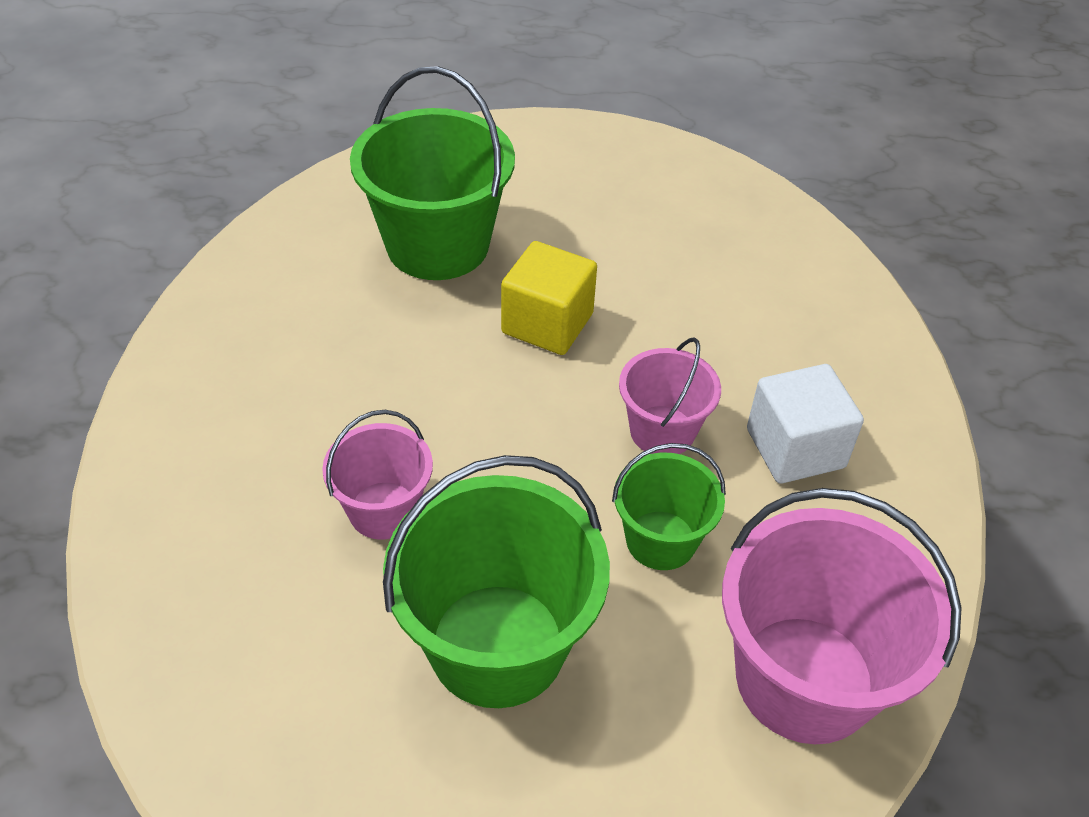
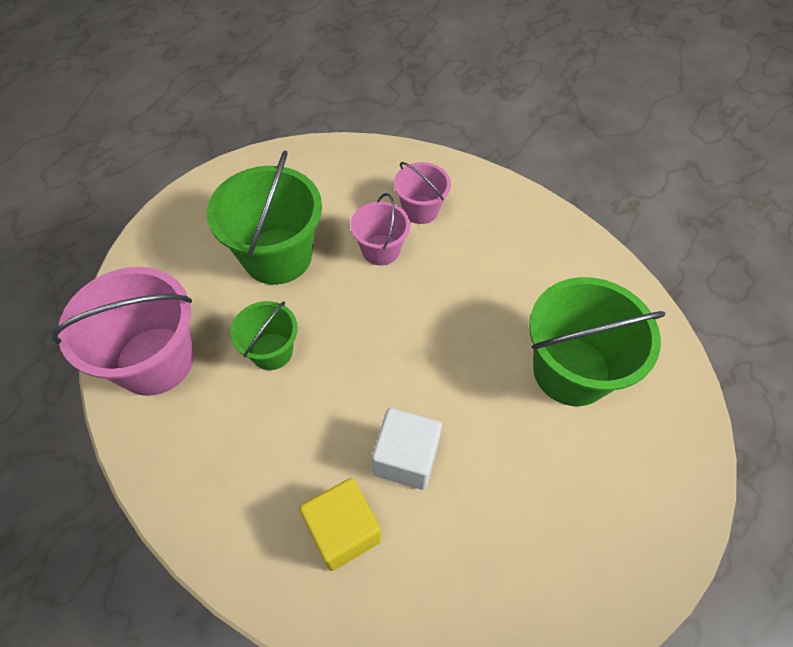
camera: 125 degrees right, 10 degrees up
(547, 323) = (460, 392): yellow cube -> yellow cube (343, 531)
(662, 431) = (335, 399): pink bucket -> pink bucket (420, 210)
(795, 448) = (268, 464): white cube -> white cube (406, 458)

